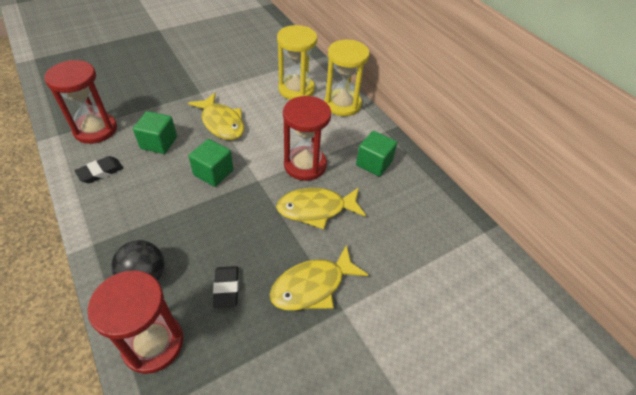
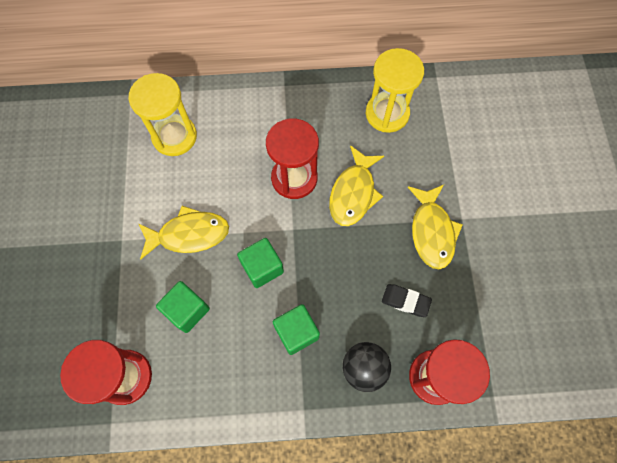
camera: 60 degrees left, 20 degrees up
(100, 172) = (203, 384): black eraser -> none
(342, 104) = (225, 103): yellow hourglass -> yellow hourglass (387, 113)
(374, 163) = (322, 117): green cube -> green cube (296, 332)

